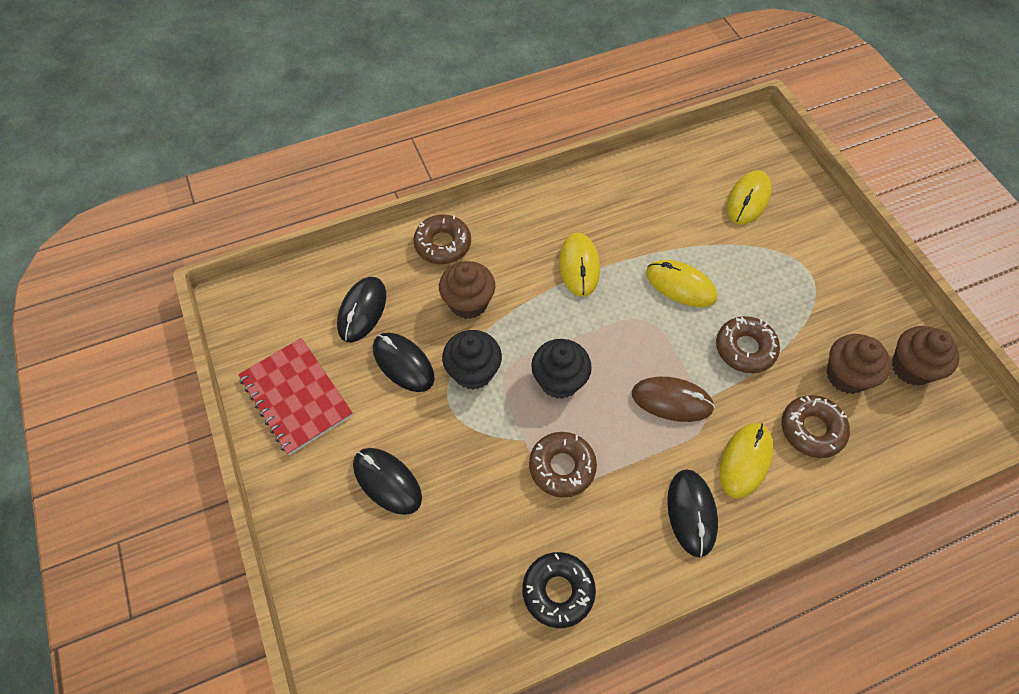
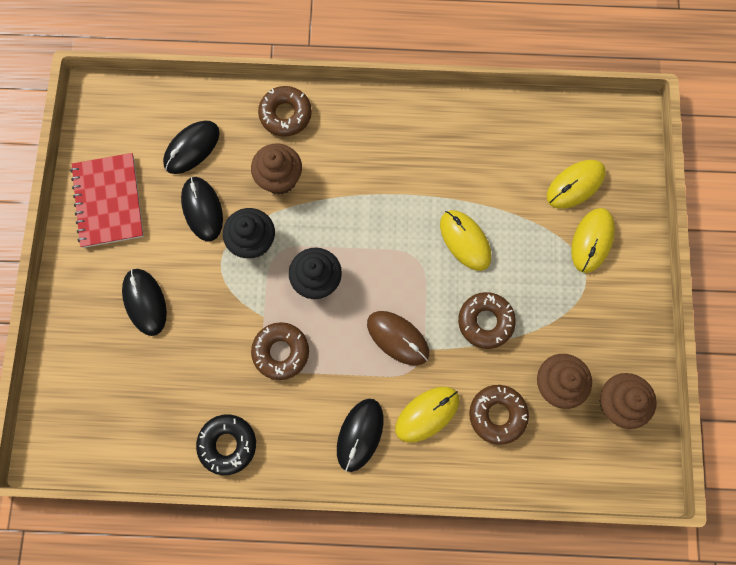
camera: 25 degrees right, 15 degrees up
(579, 266) = (389, 185): yellow mouse -> yellow mouse (592, 240)

